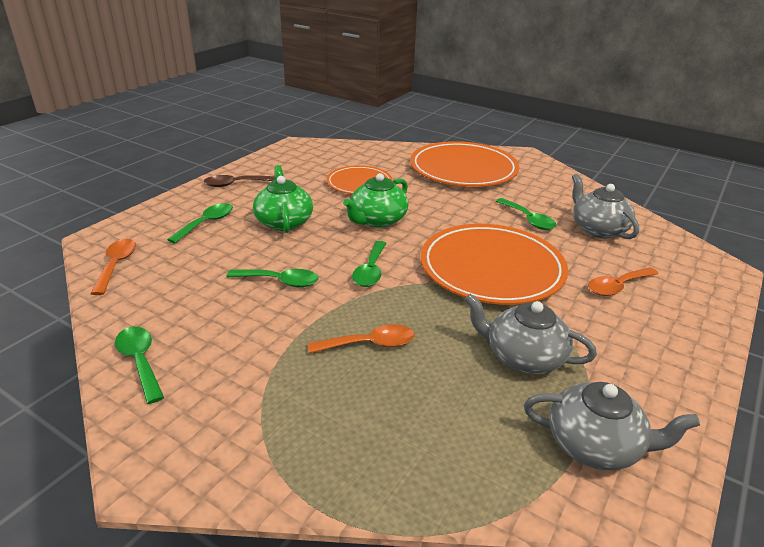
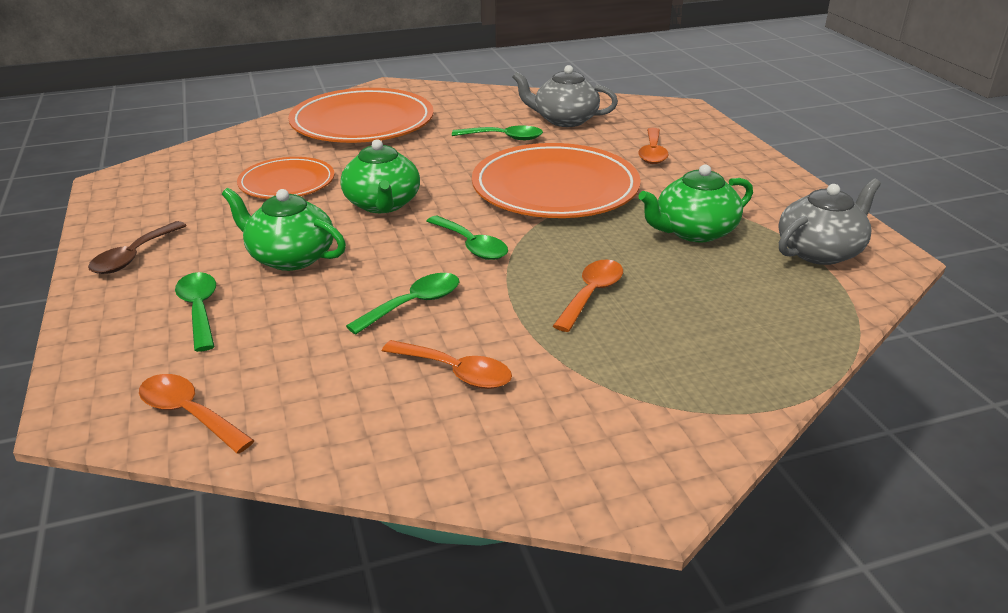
camera: 50 degrees left, 0 degrees up
(140, 361) = (444, 452): green spoon -> none
(223, 329) = (456, 372): none -> orange spoon
(523, 357) = (694, 231): grey teapot -> green teapot

